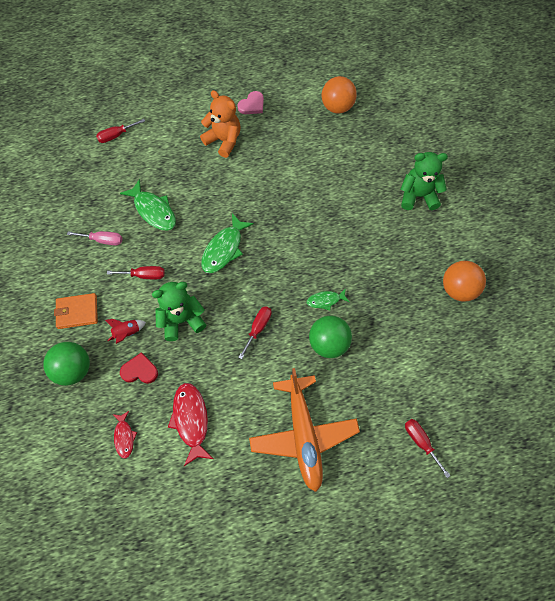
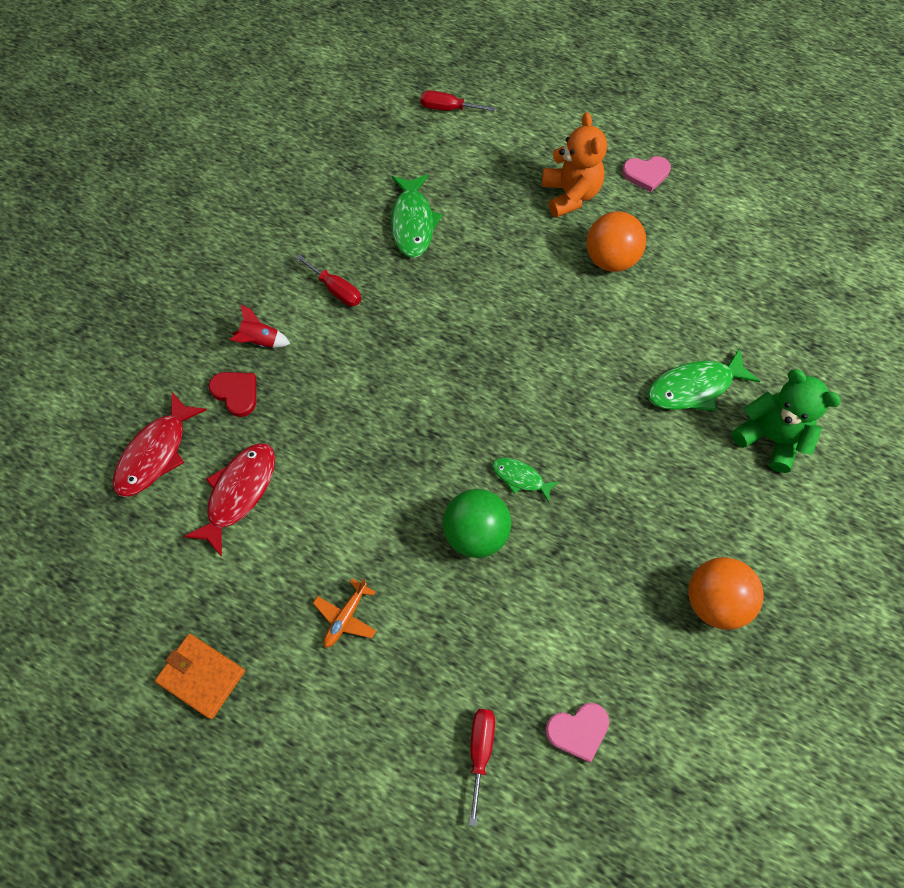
camera: 40 degrees right, 0 degrees up
(73, 369) = (172, 339): green ball -> none
(77, 312) = (231, 279): orange wallet -> orange wallet (201, 676)
(103, 240) = (328, 218): pink screwdriver -> none
(124, 437) = (156, 453): red fish -> red fish, size x1.76
(181, 320) = (331, 371): green teddy bear -> none
(224, 249) = (453, 325): green fish -> green fish (694, 387)
(258, 328) = (408, 448): red screwdriver -> none
(303, 435) = (345, 617): orange plane -> orange plane, size x0.41
(337, 107) = (760, 247): orange ball -> orange ball (610, 259)
(453, 396) = (578, 731): none -> pink heart

